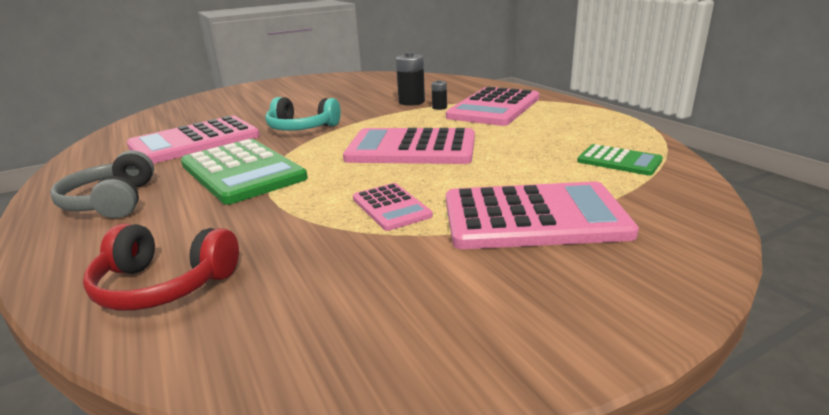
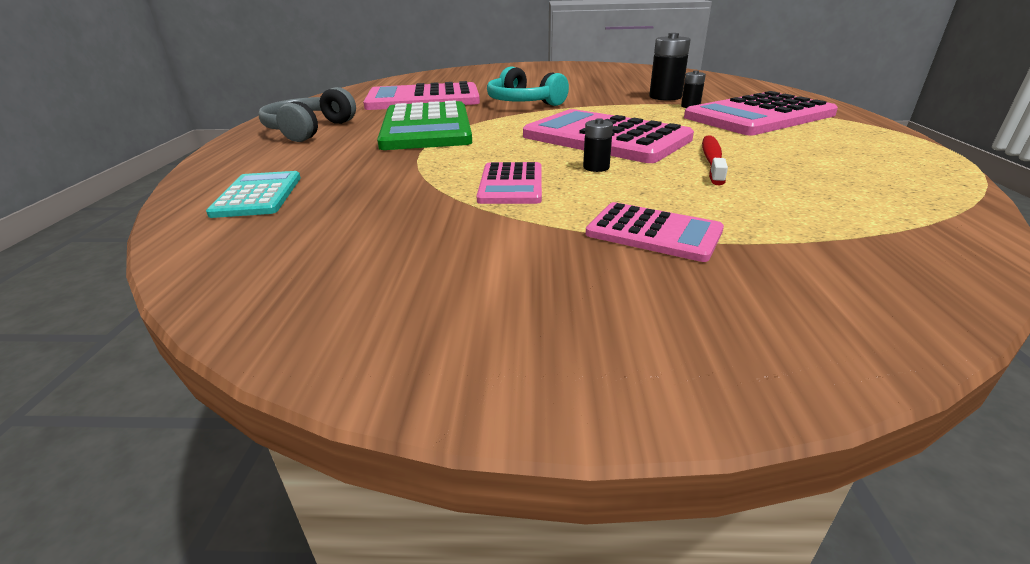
camera: 30 degrees right, 5 degrees up
(164, 285) = (258, 195): red headphones -> turquoise calculator
(436, 176) = (596, 167): none -> black battery
(505, 151) = (712, 160): none -> red toothbrush
(533, 217) = (653, 232): pink calculator -> pink calculator, size x0.52
(619, 161) = (866, 201): green calculator -> none

